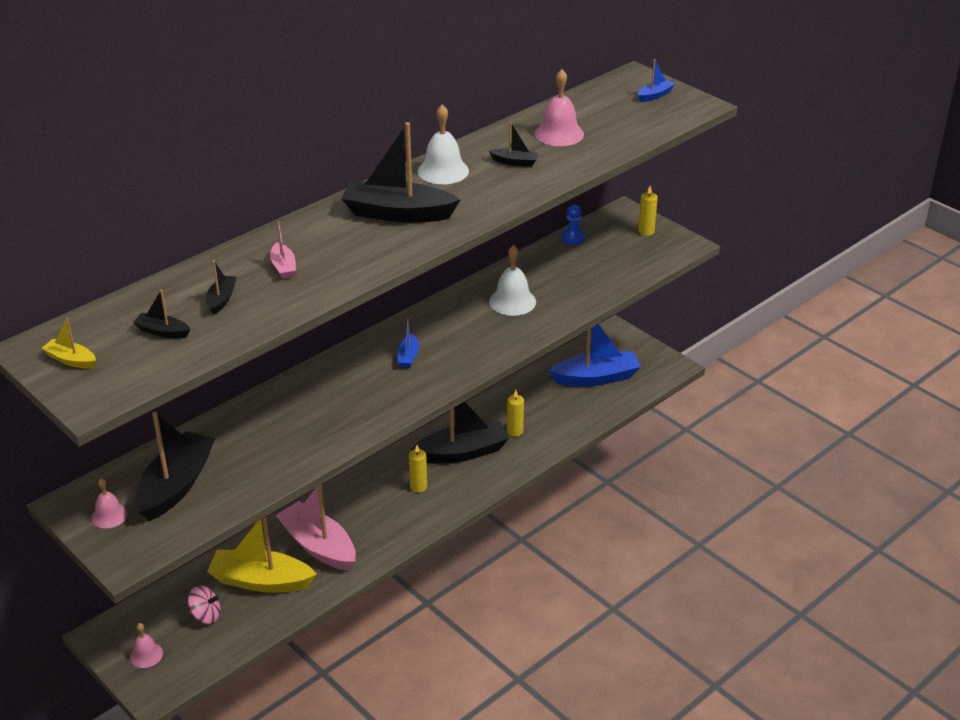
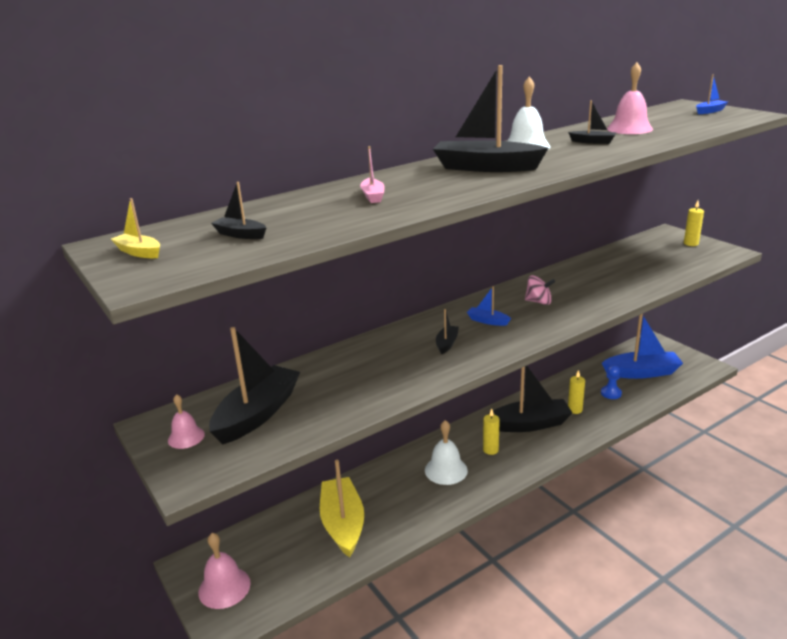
camera: 10 degrees right, 10 degrees down
(146, 655) = (224, 587): pink bell -> pink bell, size x1.59
(206, 615) = (287, 552): pink spinning top -> pink spinning top (539, 302)
(221, 299) = (307, 215): black boat -> black boat (447, 344)
(261, 581) = (343, 524): yellow boat -> yellow boat turned 60 degrees clockwise
(318, 546) = (398, 495): pink boat -> none
(408, 357) = (487, 321): blue boat -> blue boat turned 105 degrees clockwise
(512, 301) = (580, 285): white bell -> white bell (446, 470)
(573, 238) = (627, 247): blue pawn -> blue pawn (611, 393)

